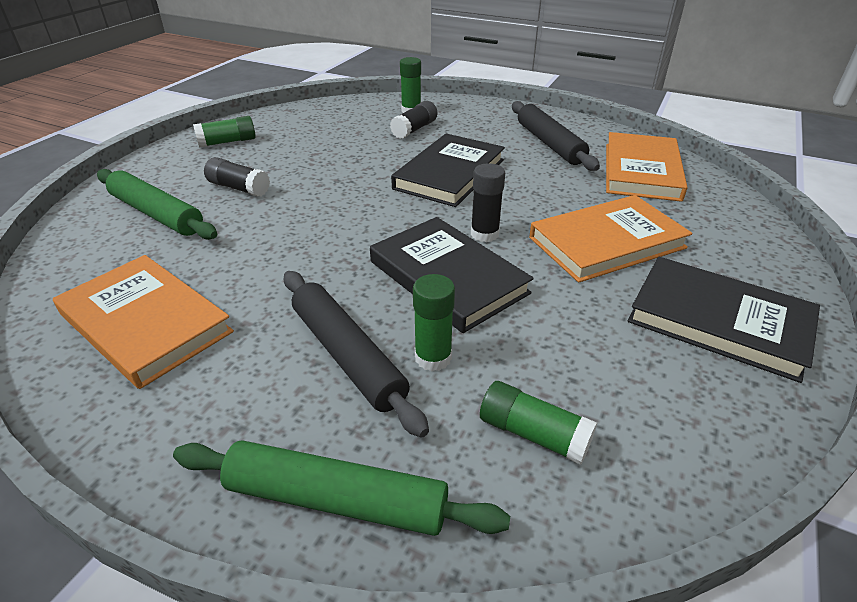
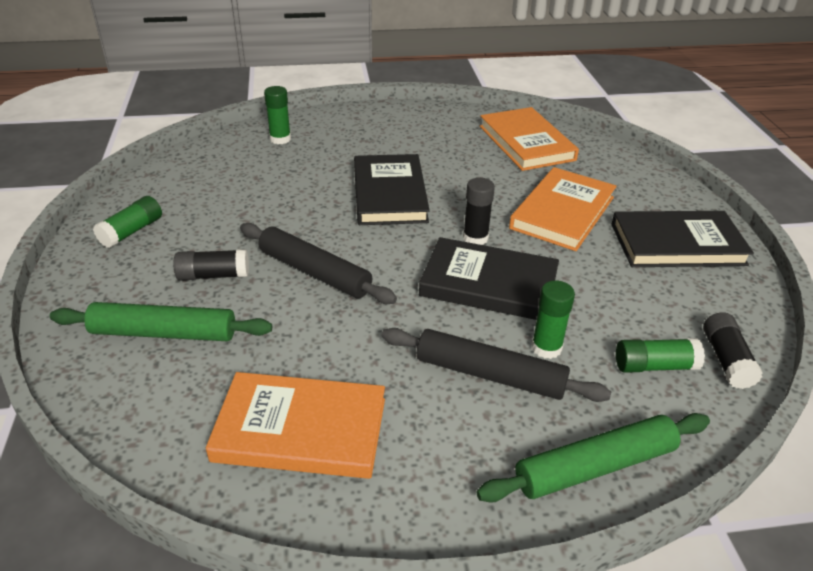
camera: 35 degrees left, 0 degrees up
(414, 129) = (307, 158): black glue stick -> black glue stick (726, 360)
(549, 143) = (436, 138): black rolling pin -> black rolling pin (314, 272)

